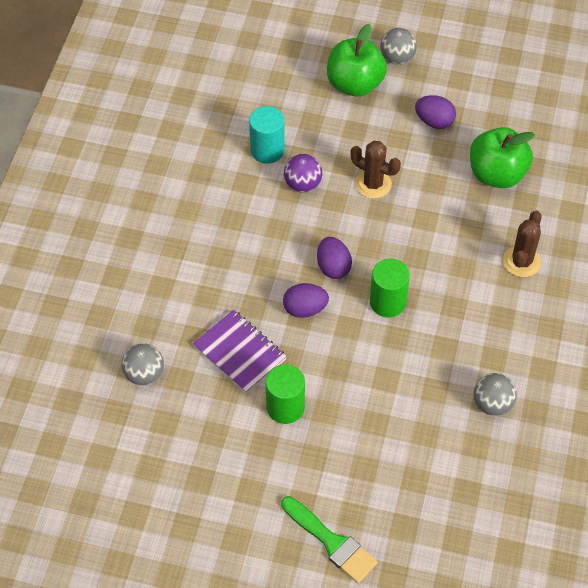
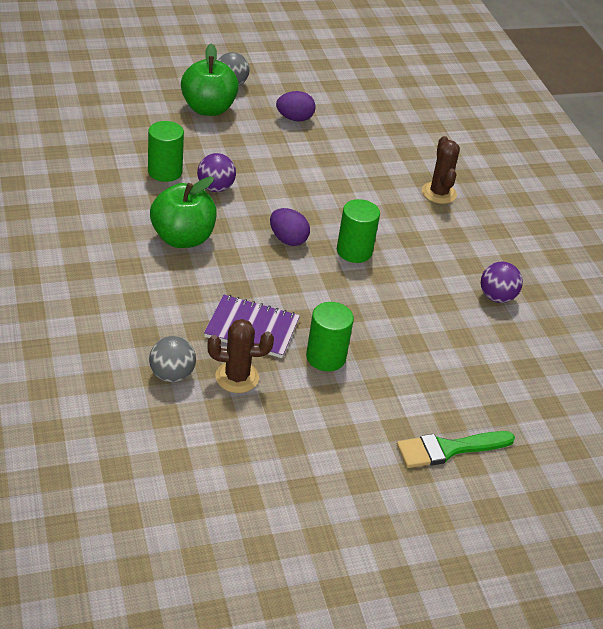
camera: 35 degrees left, 15 degrees down
(267, 150) = (165, 172): turquoise cylinder -> green cylinder
(305, 309) = (286, 277): purple egg -> none
(331, 542) = (448, 449): green brush -> green brush turned 150 degrees clockwise
(373, 184) = (276, 172): brown cactus -> brown cactus (237, 377)
(492, 404) = (496, 297): grey ball -> purple ball
(497, 174) = (372, 141): green apple -> green apple (182, 238)

